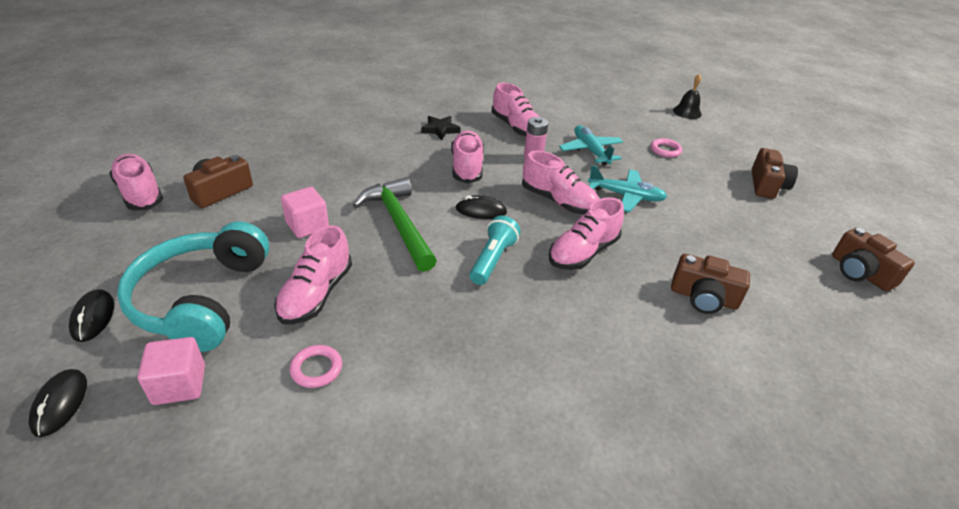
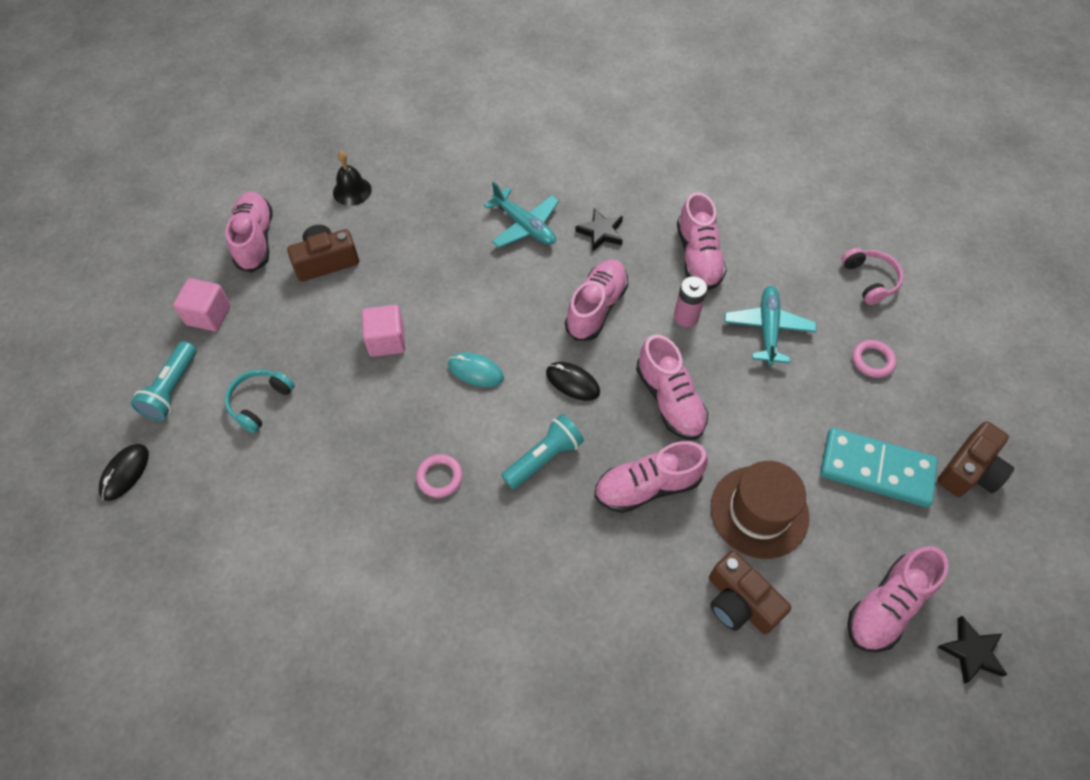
camera: 30 degrees right, 20 degrees up
(93, 317) = (172, 389): black mouse -> turquoise flashlight
(179, 385) = (211, 491): pink cube -> pink cube (209, 315)
(202, 299) = (260, 402): turquoise headphones -> turquoise headphones, size x0.48
(316, 294) = (355, 436): pink shoe -> pink shoe (886, 606)
(316, 369) = (319, 522): pink ring -> pink ring (439, 477)
(398, 224) = (475, 371): green hammer -> turquoise mouse
(626, 196) = (759, 421): turquoise plane -> turquoise plane (525, 226)
(629, 116) = (869, 280): none -> pink headphones
(669, 242) = (759, 511): none -> brown hat
(687, 112) = (965, 297): black bell -> black bell (352, 191)
(717, 199) = (876, 469): none -> turquoise domino
(860, 272) = (971, 652): brown camera -> black star

